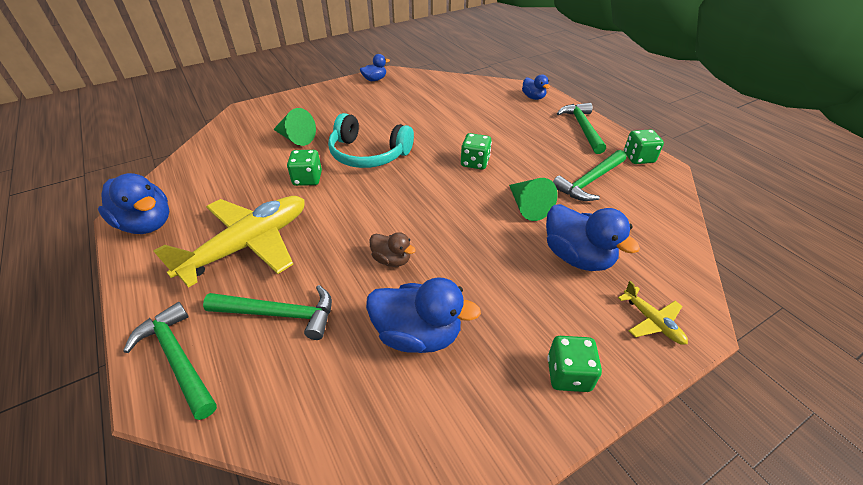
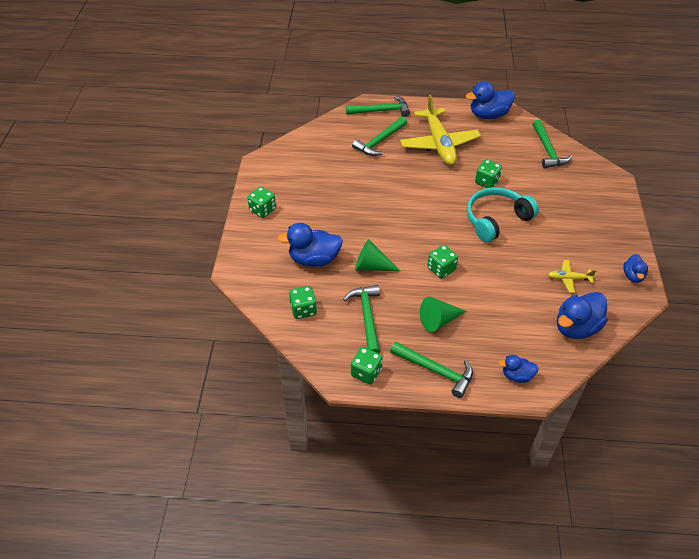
camera: 125 degrees right, 5 degrees up
(214, 156) = (547, 150): none -> green hammer
(295, 138) = (547, 192): green cone -> green cone (438, 320)
(392, 260) = (381, 188): brown duck -> none
(418, 334) = (327, 176): blue duck -> blue duck (576, 327)
(645, 227) = (303, 310): none -> green dice
(652, 321) = (252, 256): yellow plane -> yellow plane (568, 279)

